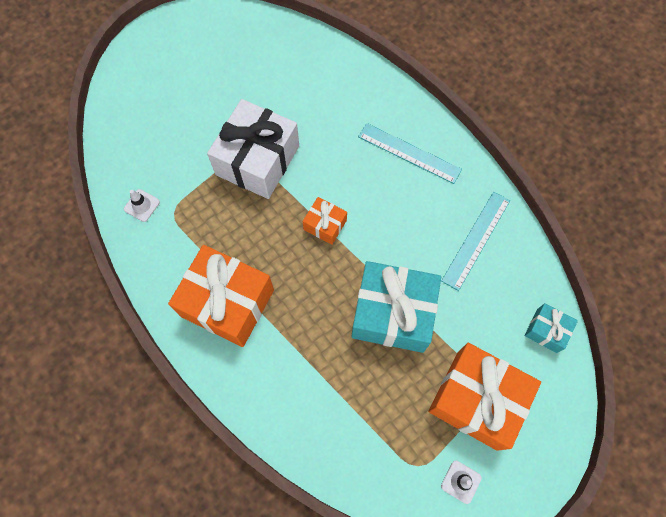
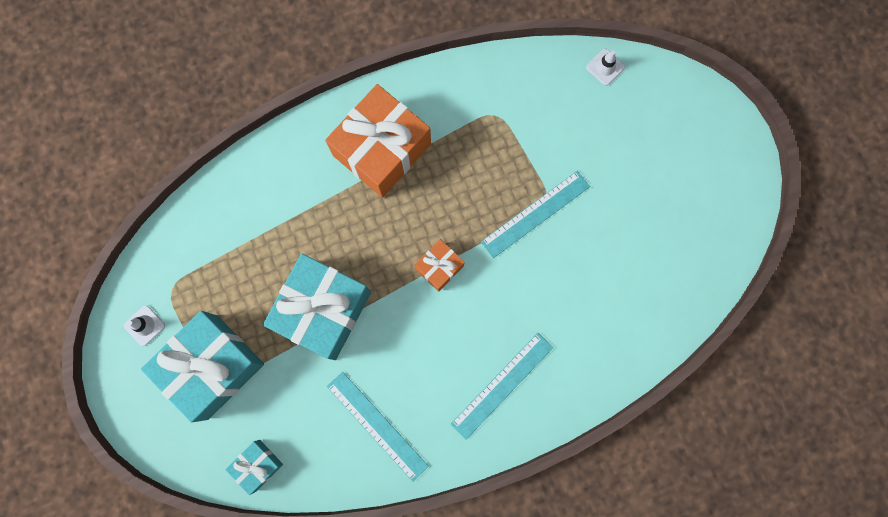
camera: 105 degrees right, 10 degrees up
(142, 205) = (512, 85): white traffic cone -> white traffic cone (605, 67)
(257, 160) = (535, 214): white gift -> turquoise ruler
(477, 400) = (212, 367): orange gift -> turquoise gift

